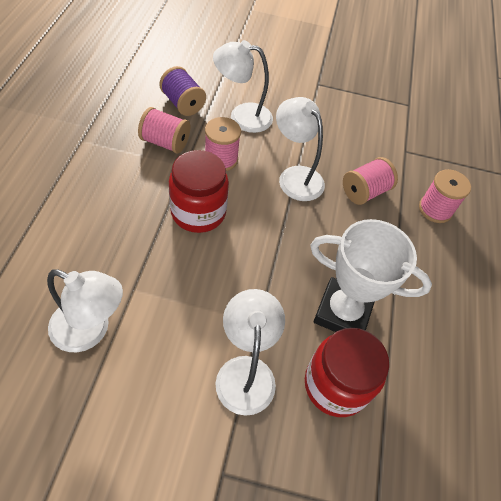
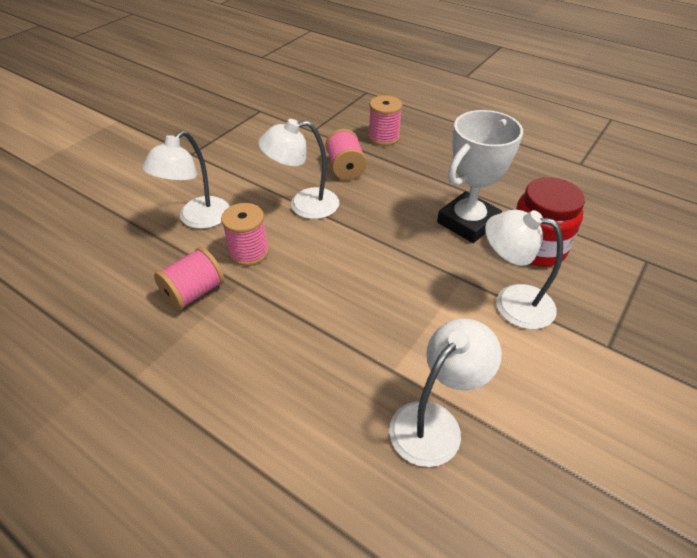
camera: 60 degrees left, 10 degrees down
(183, 103) = (142, 262): purple spool -> none
(198, 212) = (313, 289): red jar -> none

